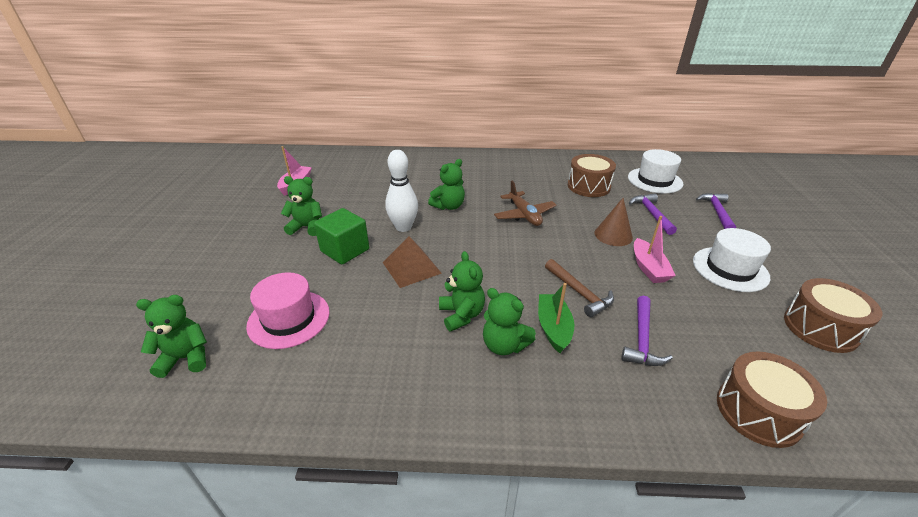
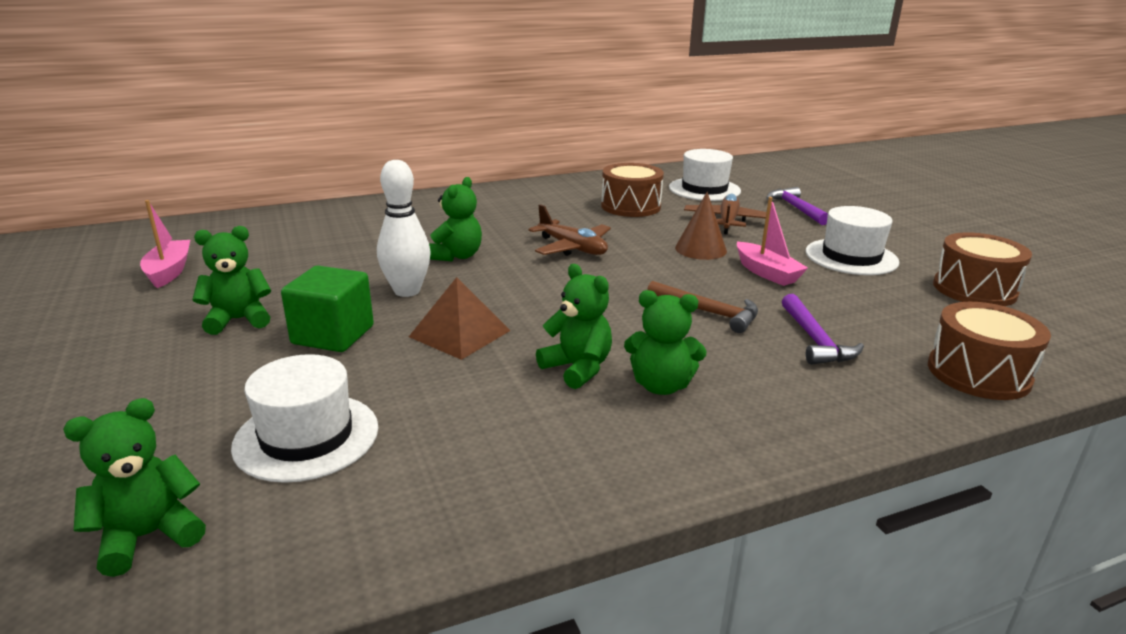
camera: 25 degrees left, 10 degrees down
(289, 319) = (306, 436): pink hat -> white hat
(553, 328) = (707, 353): green boat -> none
(652, 214) = (727, 221): purple hammer -> brown plane

